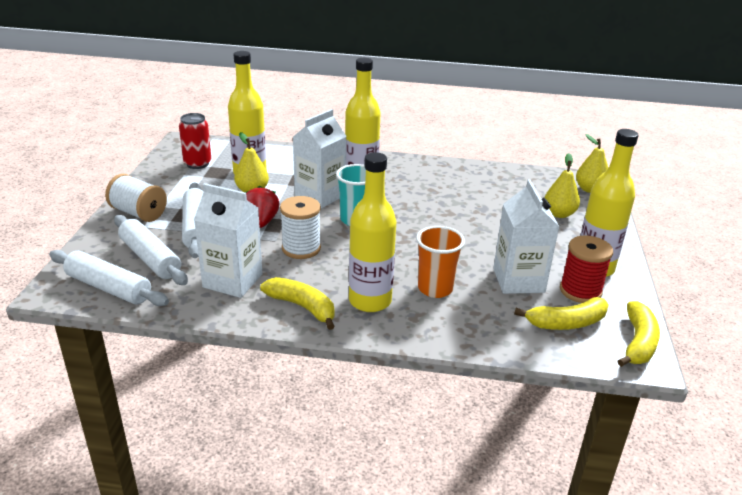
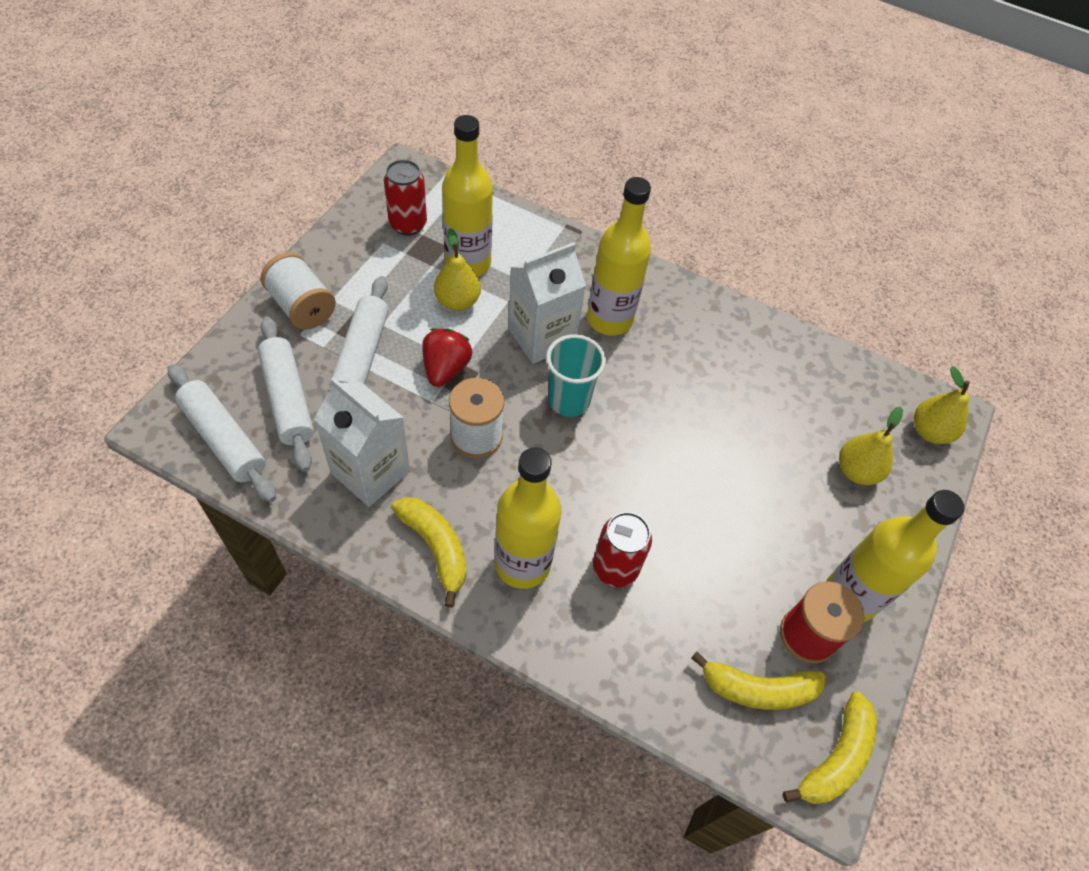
camera: 15 degrees right, 25 degrees up
(435, 288) = (615, 568): orange cup -> red can
(518, 280) = (733, 588): white carton -> none

